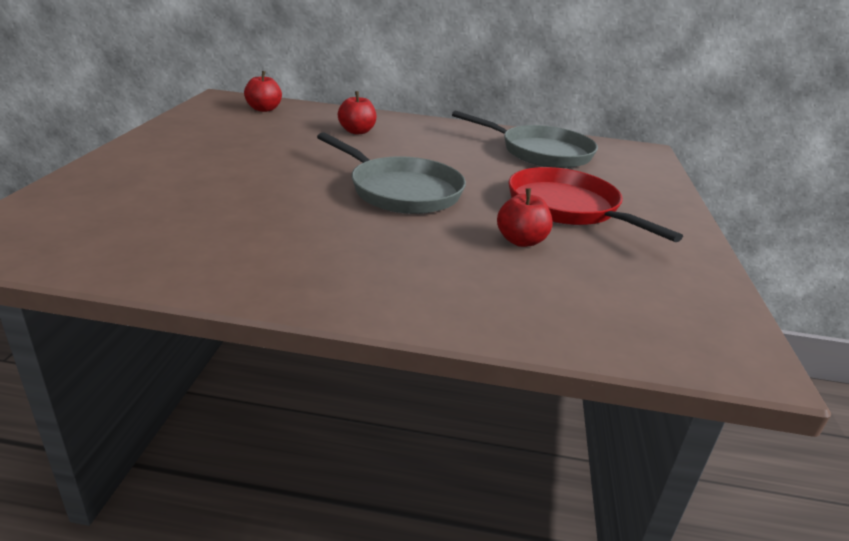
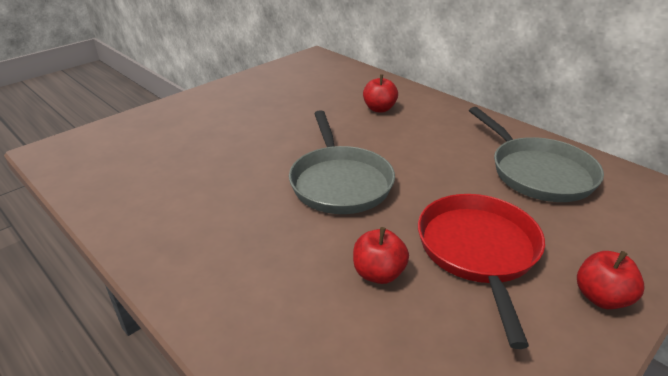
camera: 40 degrees right, 5 degrees up
(264, 109) = (332, 72): red apple -> red apple (601, 297)

